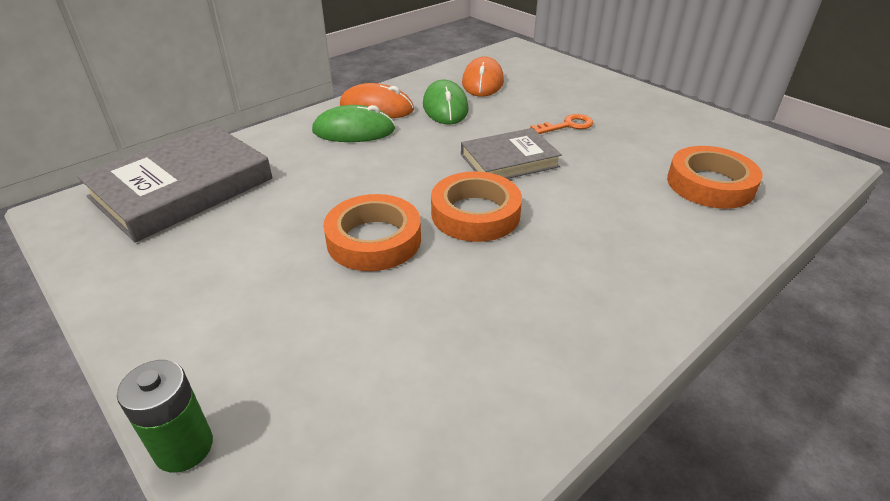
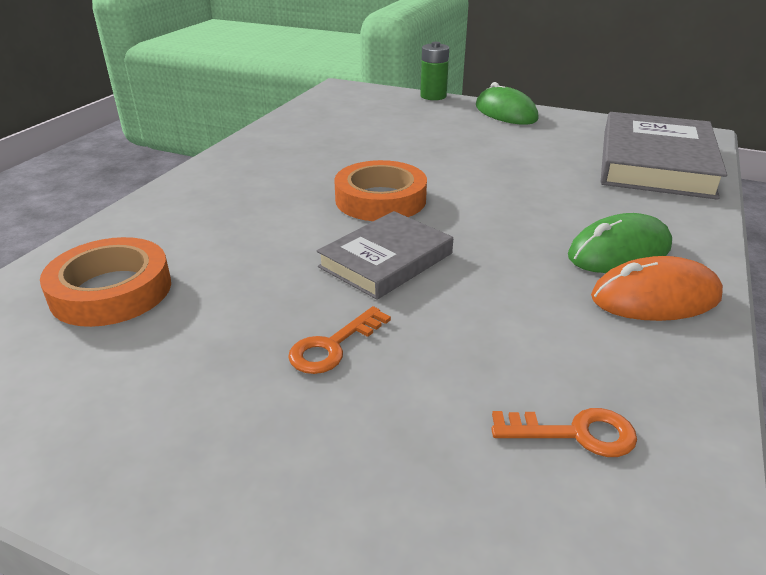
camera: 155 degrees right, 5 degrees down
(374, 240) = (446, 166): orange tape -> none
(445, 107) = (561, 330): green mouse -> green mouse (505, 112)
(482, 82) = (575, 433): orange mouse -> orange key

